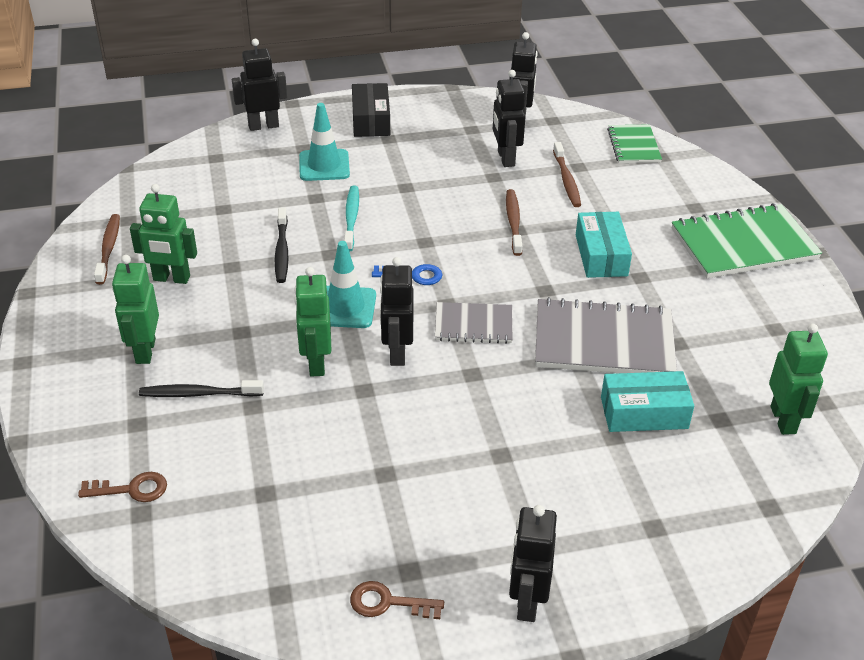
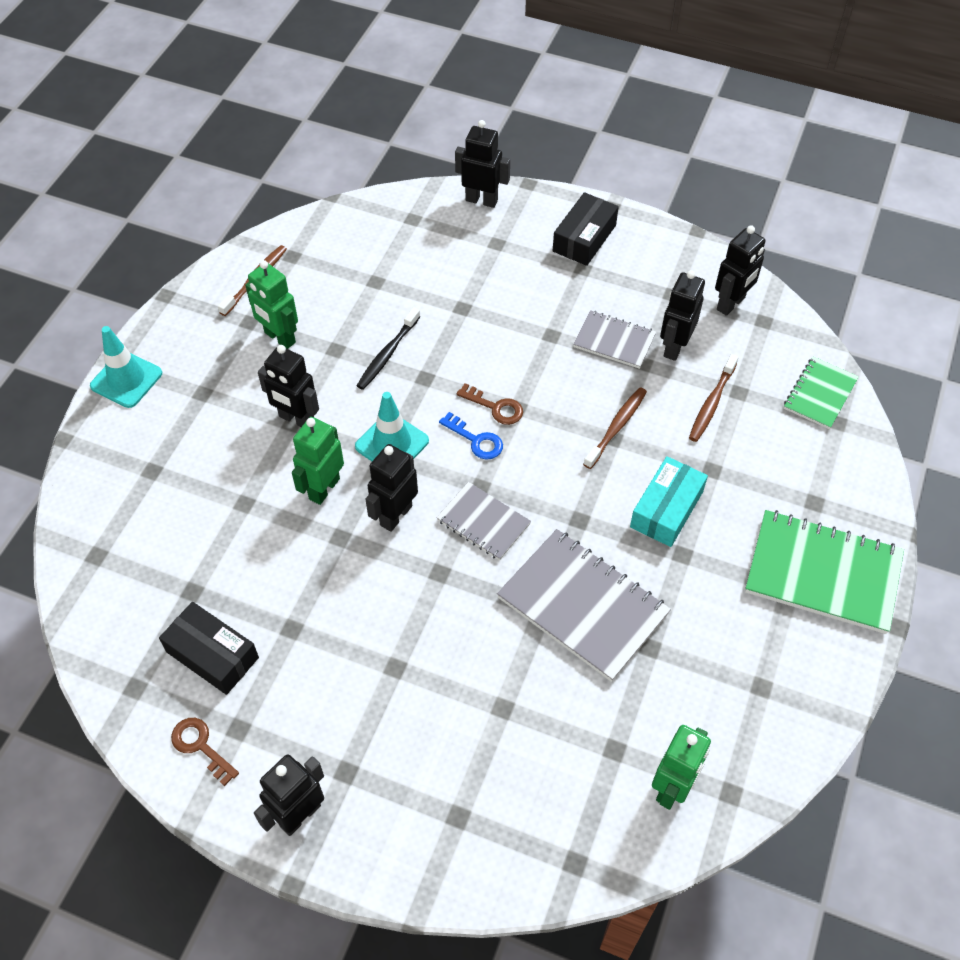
camera: 35 degrees right, 15 degrees up
(131, 489) = (105, 530): brown key -> brown key (495, 407)
(145, 351) = (207, 402): green robot -> none
(198, 394) = (214, 467): black toothbrush -> none
(243, 327) = (296, 419): none -> black robot
(324, 165) = (498, 274): turquoise traffic cone -> turquoise traffic cone (126, 380)
(331, 529) = (212, 655): none -> black box
(351, 218) = (474, 347): turquoise toothbrush -> none
(458, 172) = (614, 341): none -> grey notebook
(644, 413) = (551, 701): turquoise box -> none

